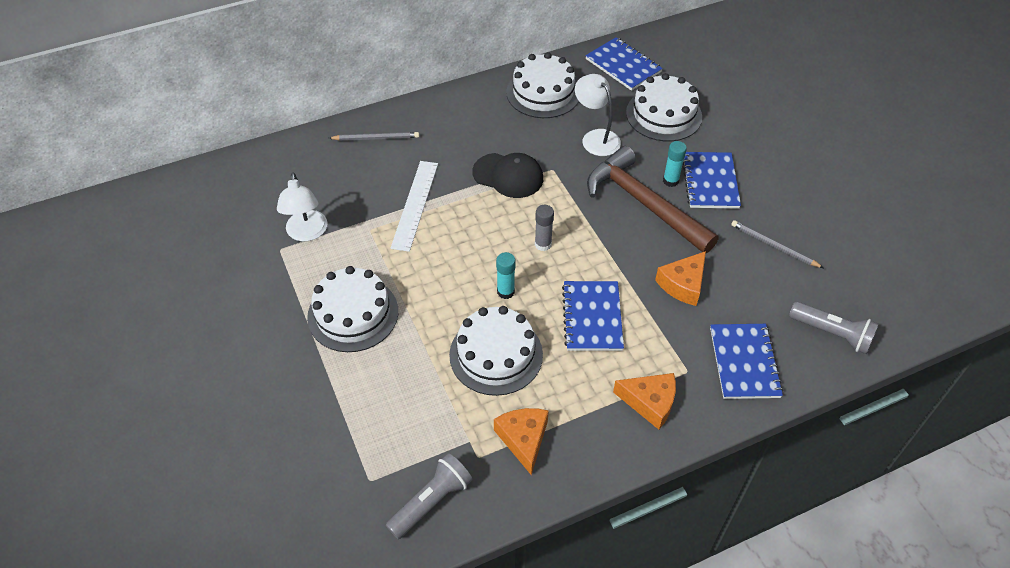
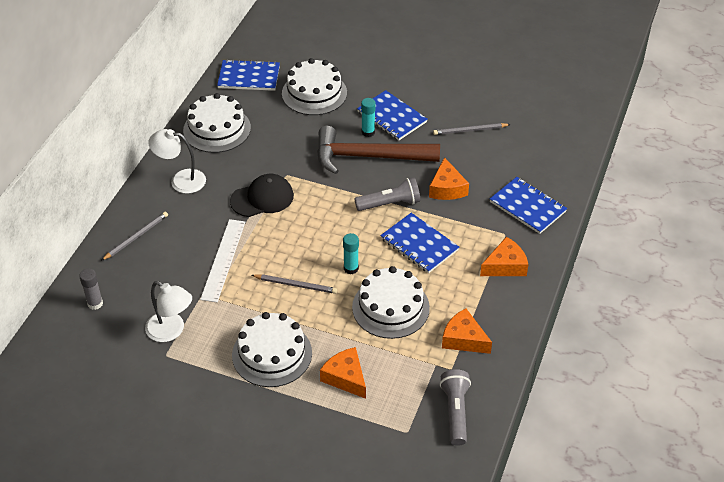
camera: 45 degrees left, 5 degrees down
(382, 385) = (346, 377): none -> orange cheese
(415, 204) = (223, 260): white ruler -> white ruler turned 45 degrees clockwise
(443, 270) = (296, 285): none -> grey pencil
(543, 244) = (338, 224): grey glue stick -> grey glue stick (95, 303)
(596, 137) = (289, 136): white lamp -> white lamp (181, 180)
(832, 333) = (553, 158): grey flashlight -> grey flashlight (390, 203)

